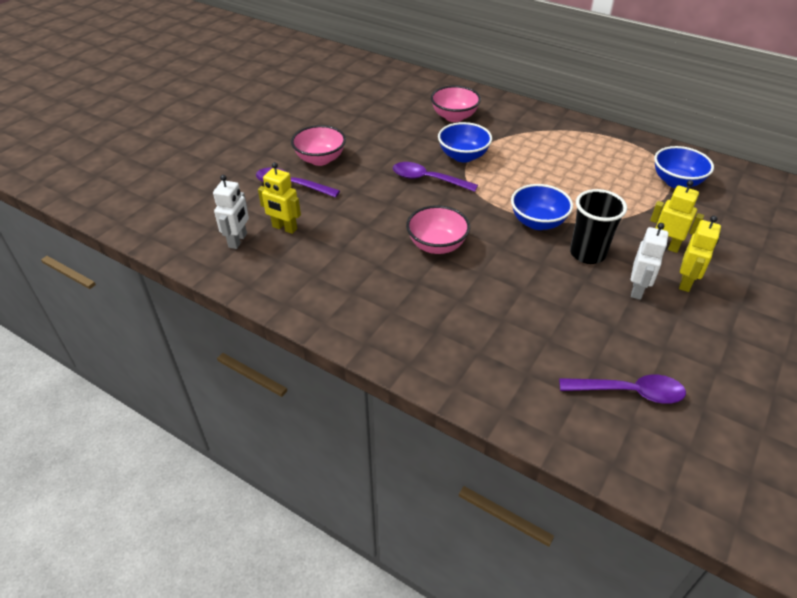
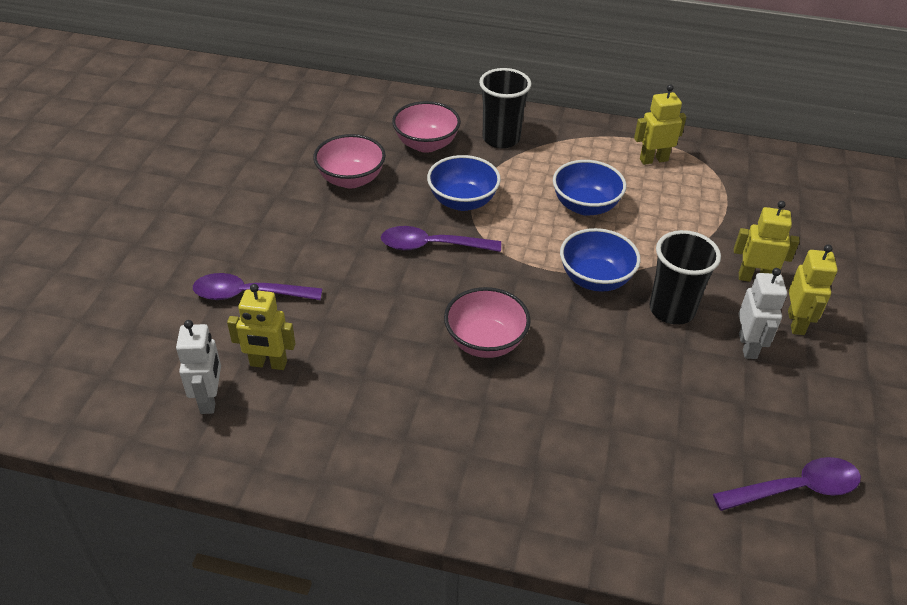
camera: 20 degrees left, 0 degrees up
(320, 159) = (272, 245): pink bowl -> pink bowl (351, 179)
(510, 122) = (501, 139): none -> black cup
(622, 153) = (653, 160): none -> yellow robot
(676, 182) = (730, 187): blue bowl -> blue bowl (585, 206)

